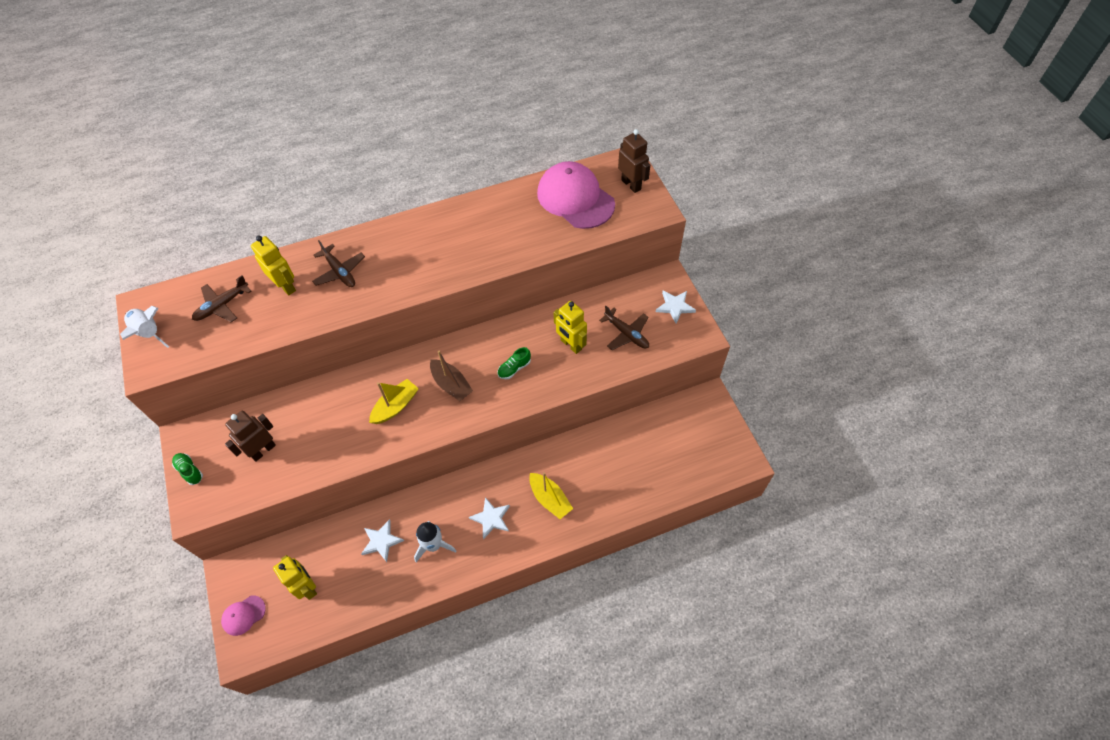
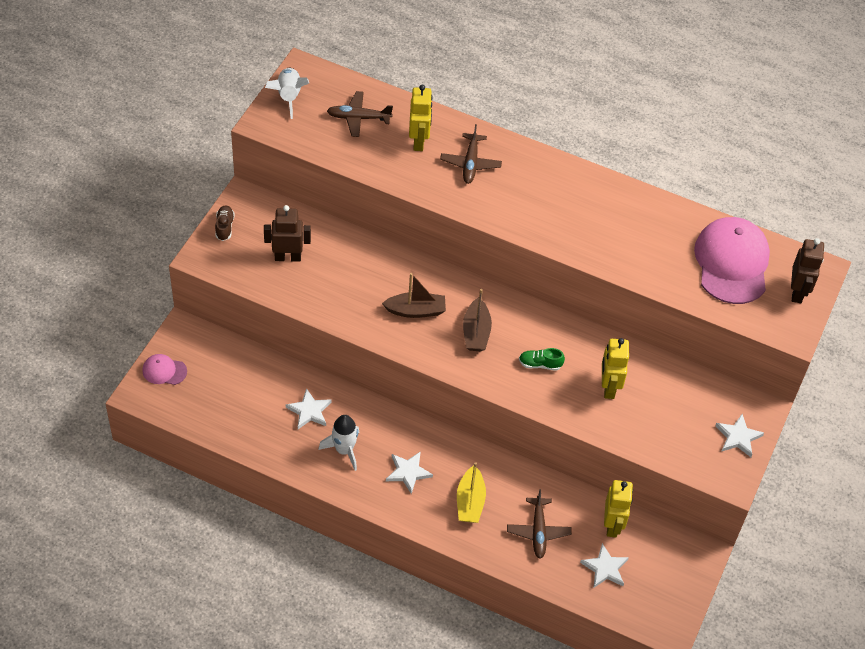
camera: 40 degrees right, 5 degrees down
(190, 471) = (224, 227): green shoe -> brown shoe
(307, 587) = (225, 393): yellow robot -> yellow robot (612, 525)
(395, 406) = (416, 311): yellow boat -> brown boat
(626, 334) = (667, 421): brown plane -> brown plane (538, 531)
(671, 461) = (605, 568): none -> white star

